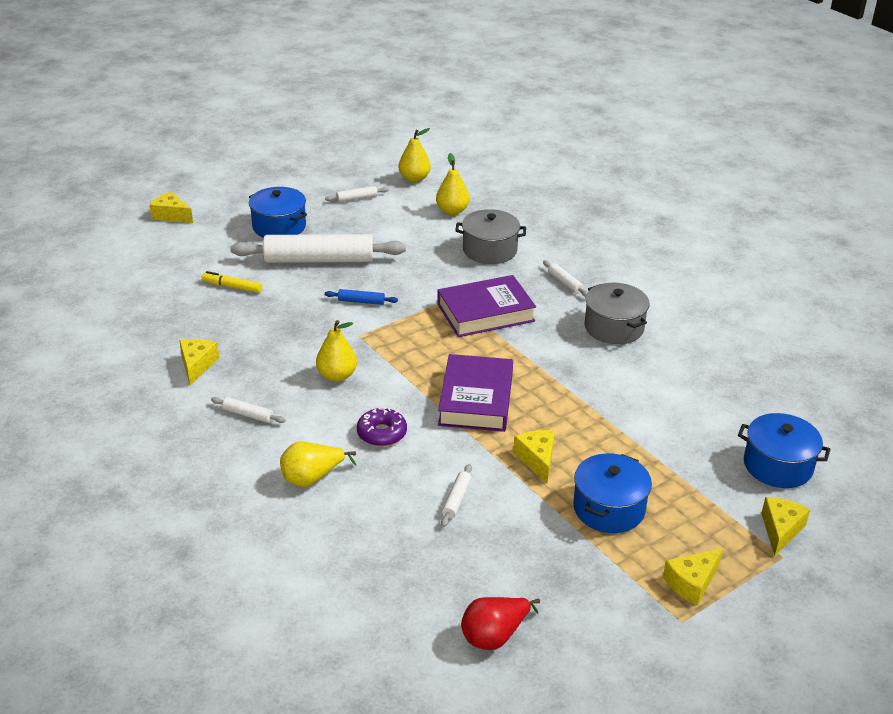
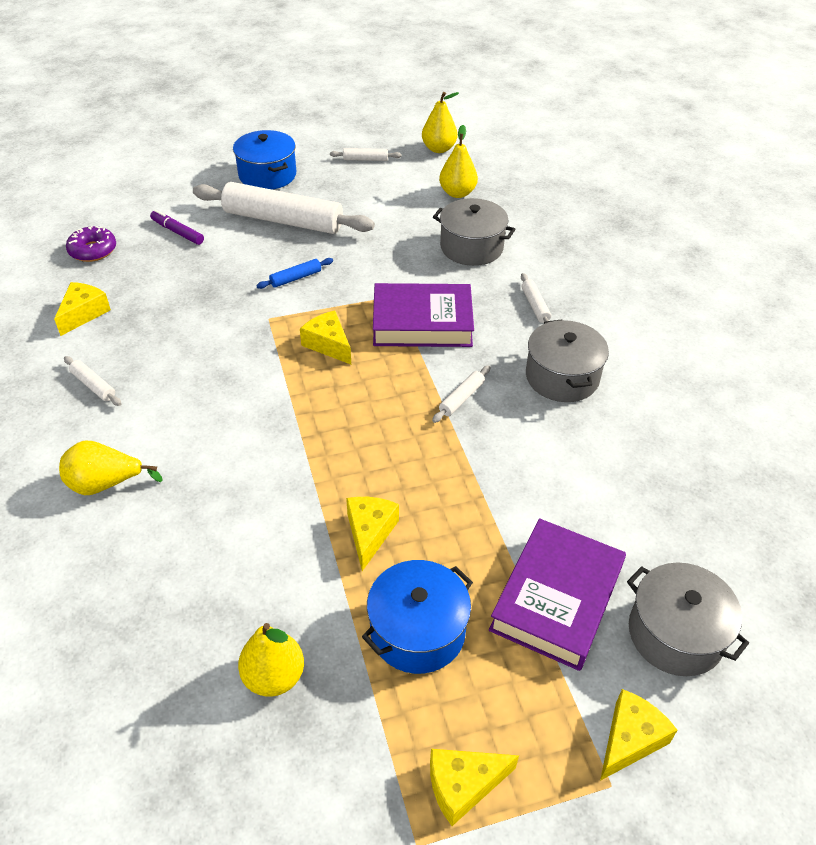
camera: 20 degrees right, 10 degrees up
(171, 215) = (172, 143): yellow cheese -> yellow cheese (328, 344)
(232, 287) = (177, 232): yellow marker -> purple marker
(337, 376) = (214, 361): yellow pear -> yellow pear (274, 676)
(361, 301) = (296, 278): blue rolling pin -> blue rolling pin turned 60 degrees counterclockwise
(382, 433) = (215, 447): purple donut -> purple donut (93, 250)
(456, 499) = (243, 561): white rolling pin -> white rolling pin (461, 398)
(476, 399) = (346, 431): purple book -> purple book (556, 598)
(495, 636) = (168, 780): red pear -> none
(777, 465) = (675, 634): blue pot -> grey pot

